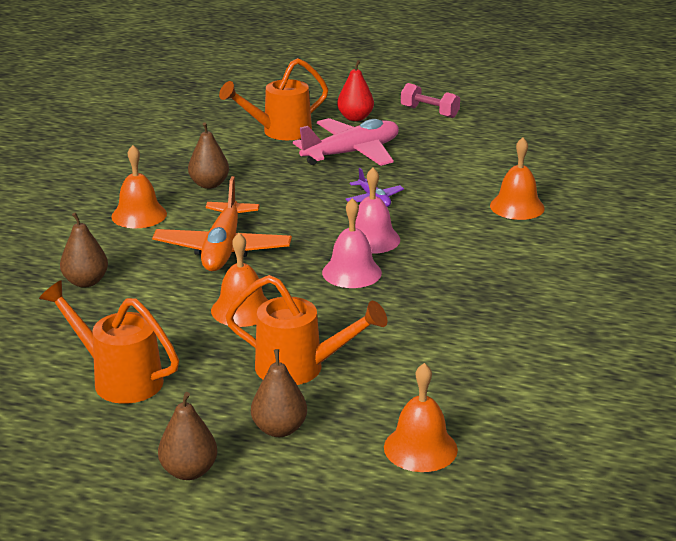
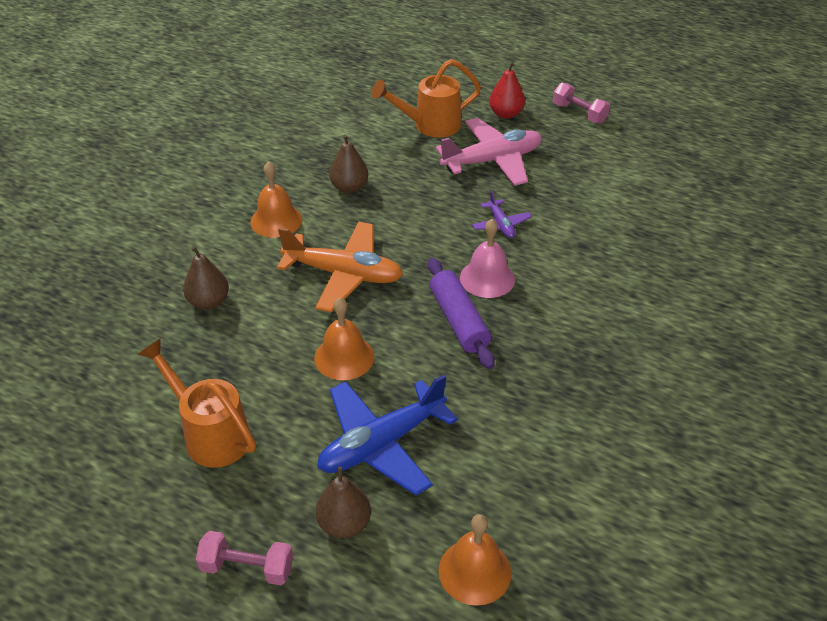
camera: 10 degrees right, 15 degrees up
(189, 471) = (247, 567): brown pear -> pink dumbbell
(223, 249) = (343, 274): orange plane -> orange plane turned 90 degrees counterclockwise
(300, 368) = (382, 444): orange watering can -> blue plane
(351, 272) = (458, 321): pink bell -> purple rolling pin
(517, 207) = (639, 251): orange bell -> none

